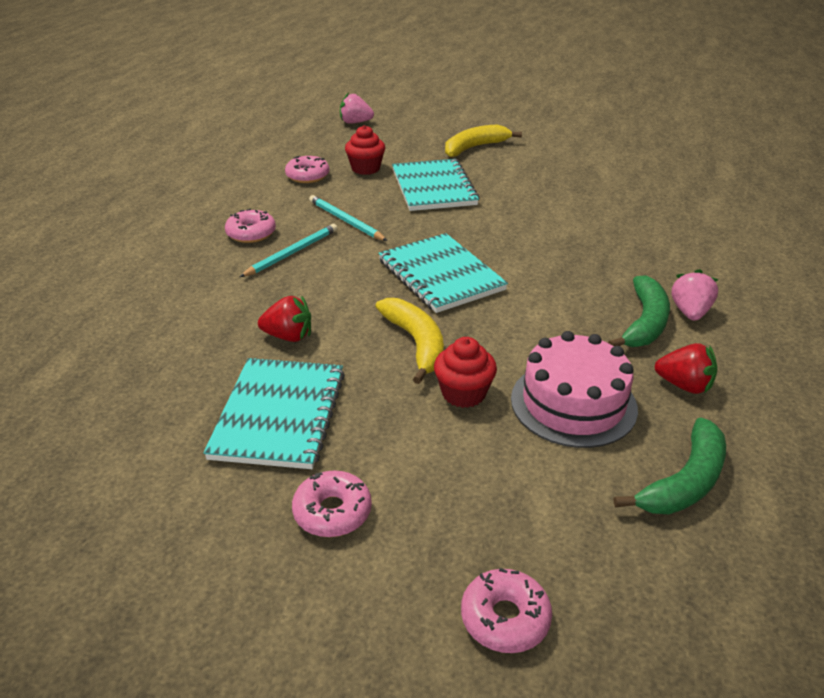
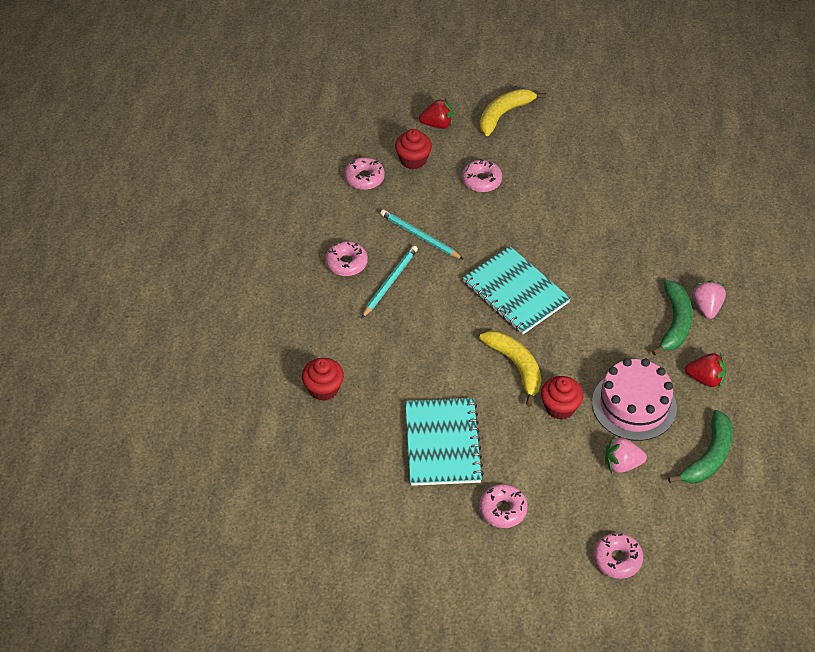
camera: 10 degrees left, 15 degrees up
(153, 338) = (323, 389): none -> red cupcake
(288, 336) = (422, 373): red strawberry -> red strawberry (437, 124)
(355, 122) = (379, 86): pink strawberry -> pink strawberry (622, 464)
(434, 187) = (481, 180): turquoise notebook -> pink donut

